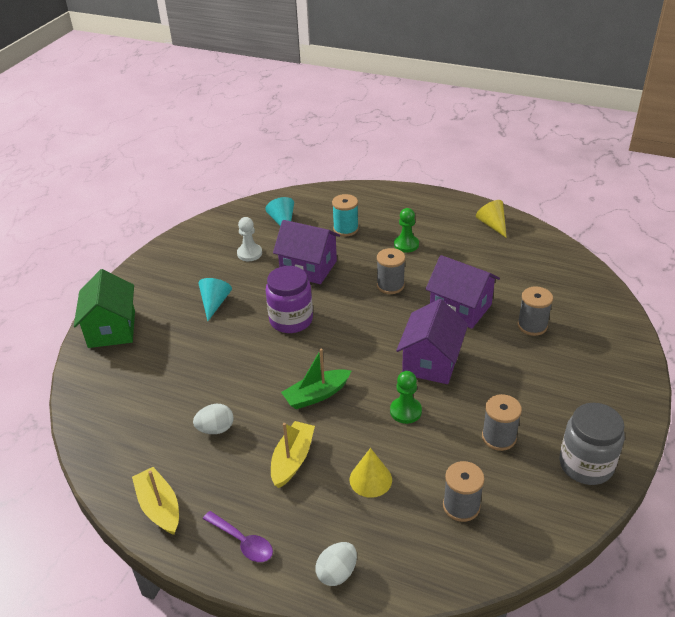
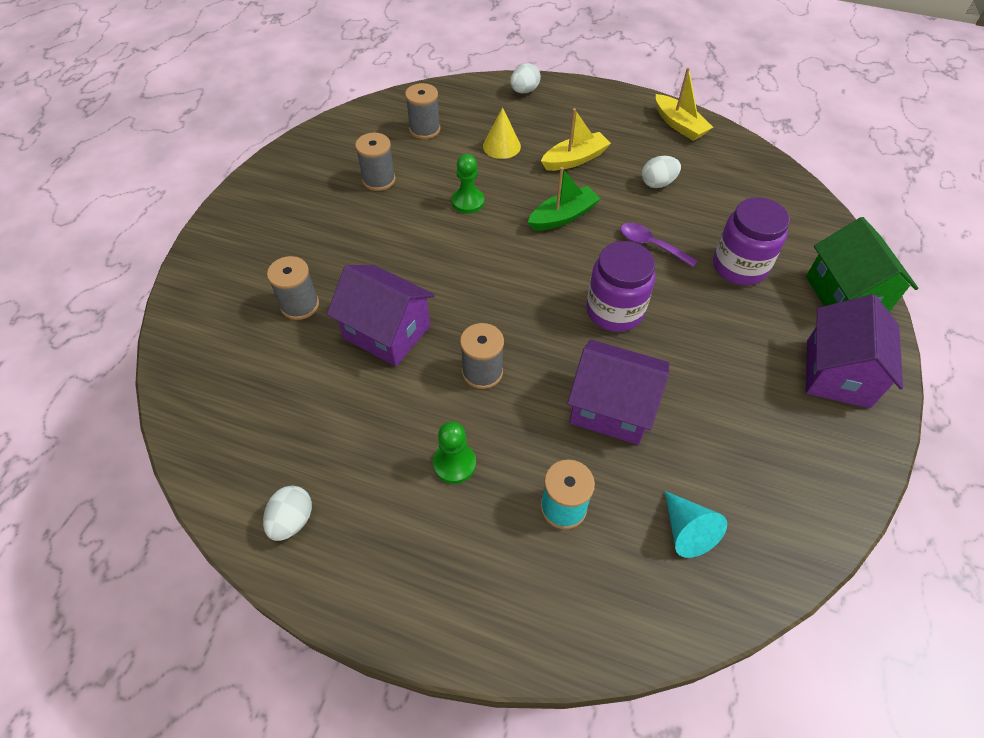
camera: 175 degrees right, 15 degrees up
(180, 350) = (739, 266): none -> purple jar
(215, 303) = (729, 337): turquoise cone -> none
(243, 542) = (601, 106): purple spoon -> purple spoon (651, 245)
(249, 253) = (717, 440): white pawn -> none
(292, 459) = (574, 159): yellow boat -> yellow boat turned 135 degrees counterclockwise
(431, 362) = (435, 255): purple house -> purple house (837, 373)
(492, 225) = (292, 520): yellow cone -> white egg
(586, 465) = (306, 159): grey jar -> none

